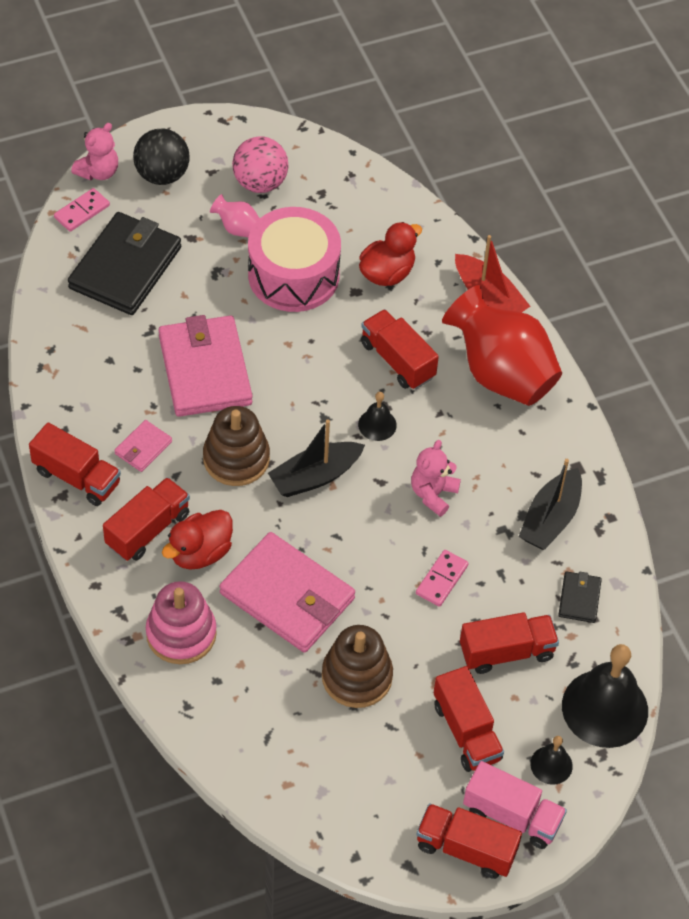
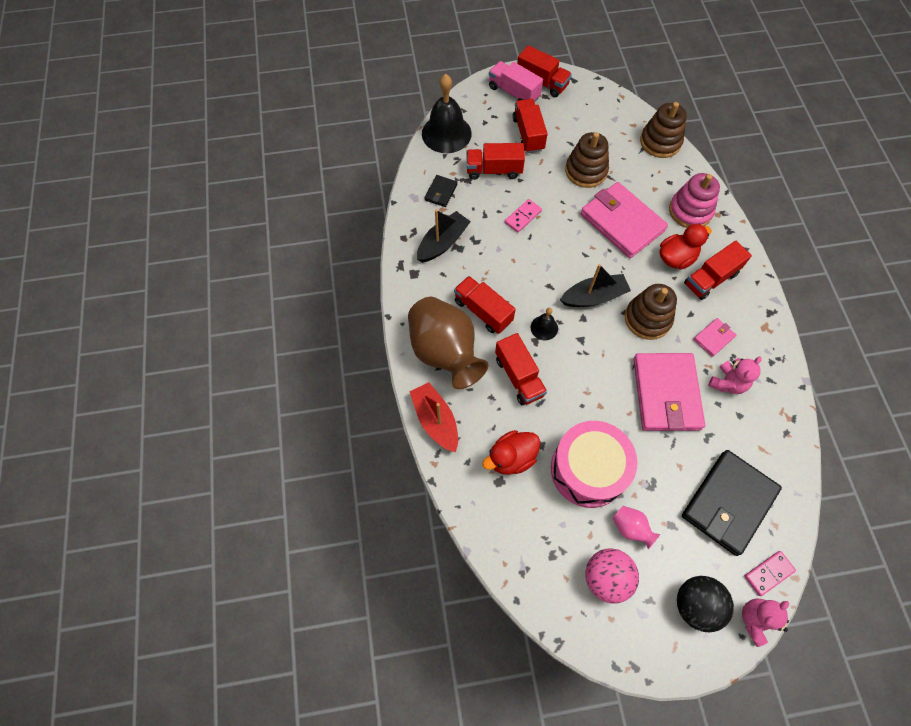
camera: 165 degrees left, 10 degrees up
(77, 477) = (760, 324): red truck -> red truck (483, 311)
(237, 756) = (660, 142): none -> brown stacking toy
(433, 494) = (516, 271): pink teddy bear -> pink teddy bear (727, 383)
(501, 373) = (445, 352): red vase -> brown vase
(551, 765) = (485, 111): black bell -> none

